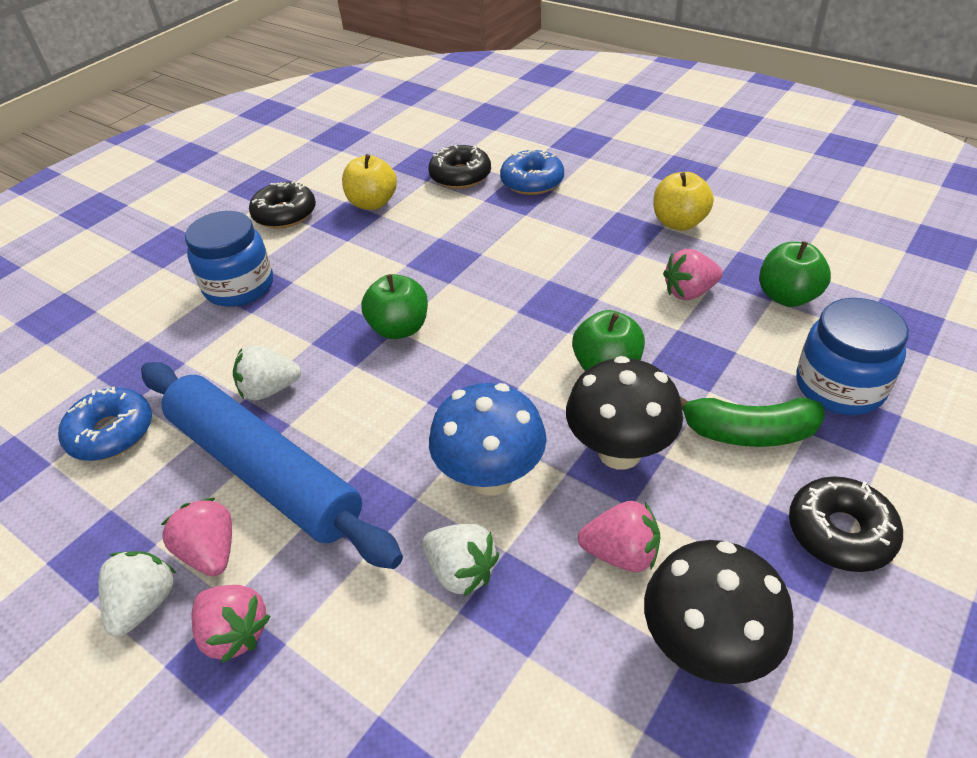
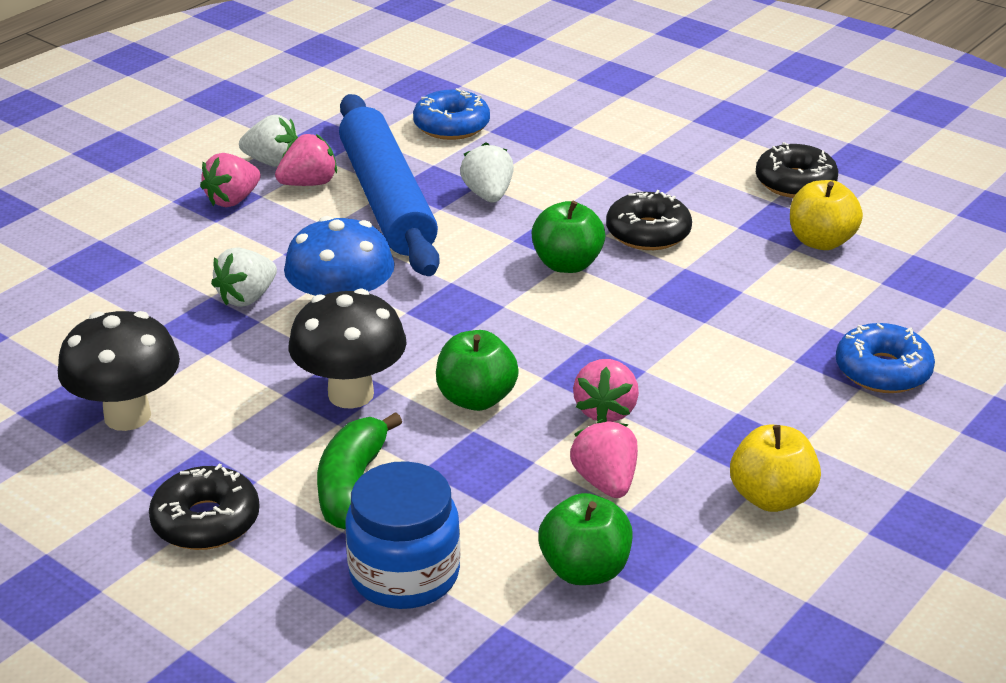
camera: 90 degrees right, 10 degrees down
(239, 286) = (652, 166): blue jar -> none
(264, 470) = (387, 200): blue rolling pin -> blue rolling pin turned 60 degrees counterclockwise
(460, 176) = (894, 309): black donut -> black donut (648, 233)
(621, 553) = (233, 382): pink strawberry -> pink strawberry (605, 411)

